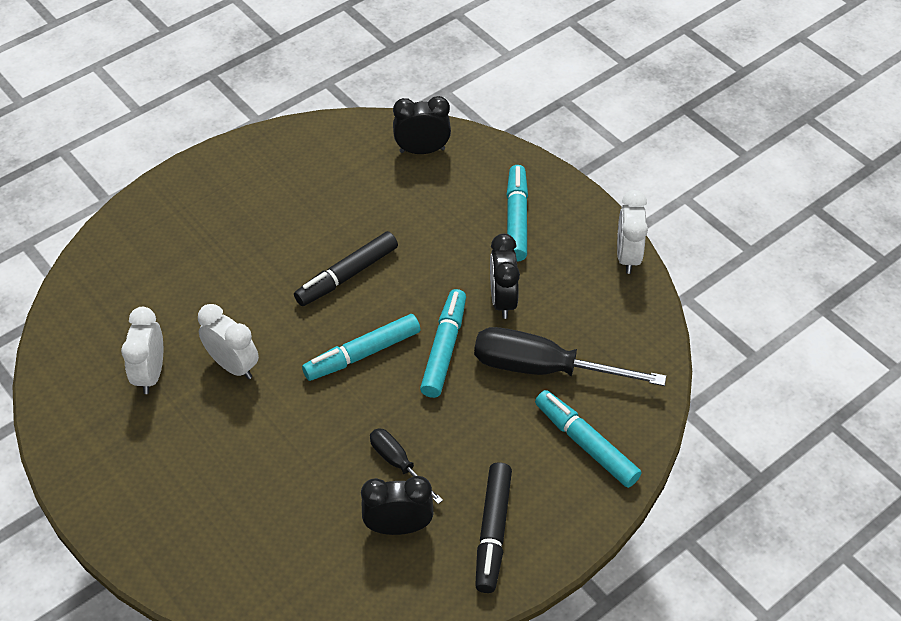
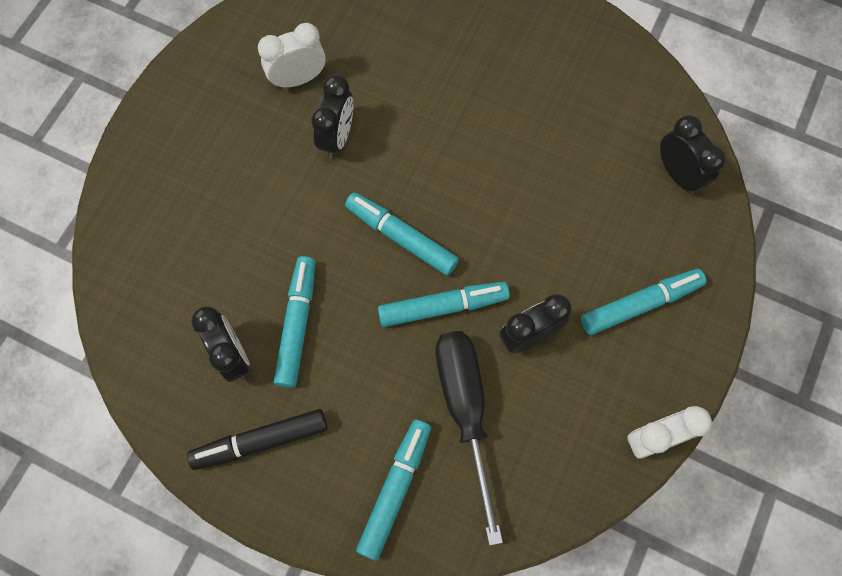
camera: 65 degrees right, 20 degrees up
(233, 365) = (337, 137): white clock -> black clock
(347, 275) = (483, 181): black marker -> none
(398, 463) = (297, 324): black screwdriver -> turquoise marker

